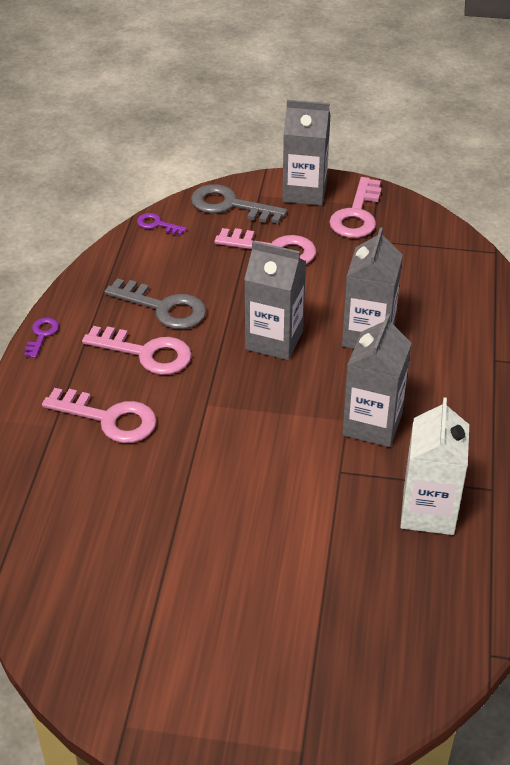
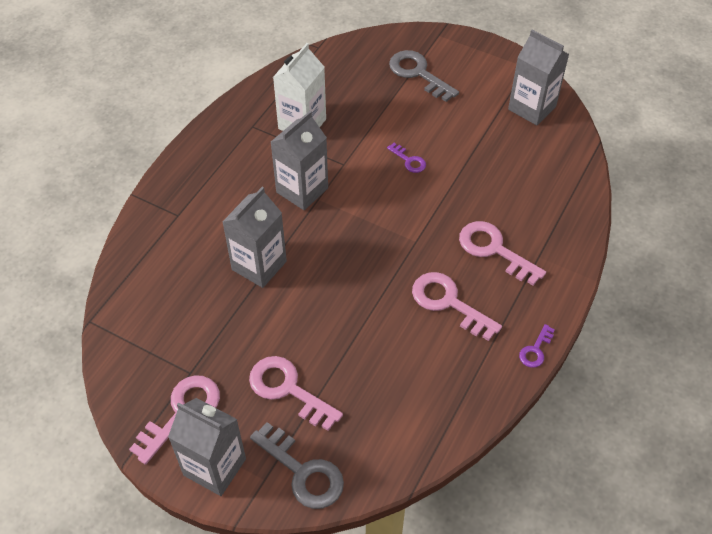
camera: 160 degrees left, 10 degrees up
(157, 224) = (390, 466): purple key -> purple key (409, 160)
(164, 308) = (419, 348): grey key -> grey key (418, 73)
(274, 340) = (337, 284): grey carton -> grey carton (532, 108)

